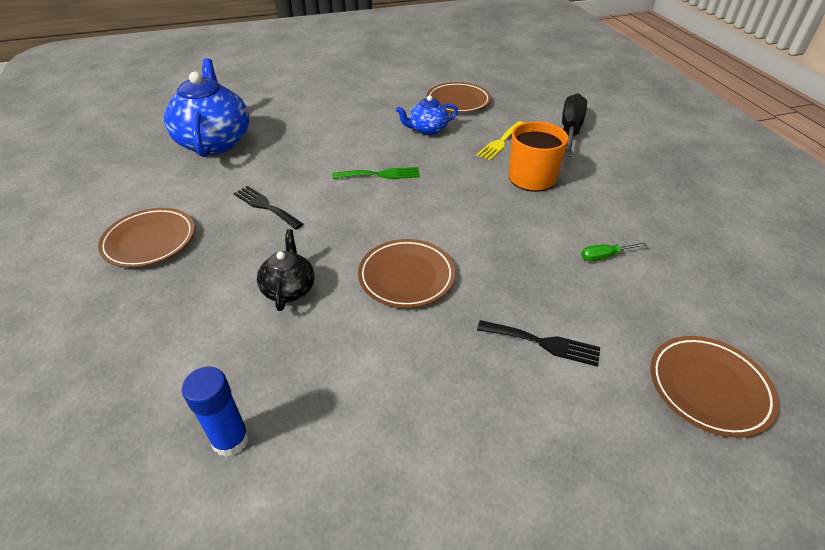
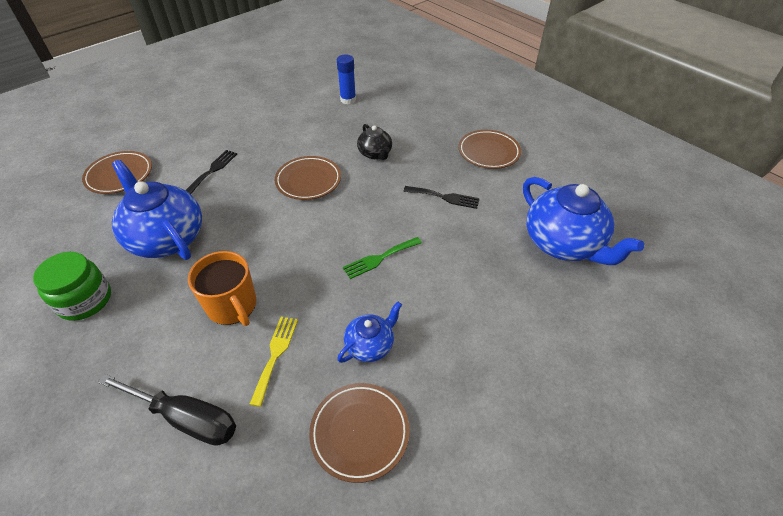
camera: 155 degrees right, 5 degrees up
(543, 343) = (213, 170): black fork -> black fork turned 120 degrees clockwise
(570, 130) = (186, 418): black screwdriver -> black screwdriver turned 60 degrees counterclockwise
(604, 256) = (167, 238): green screwdriver -> blue teapot
(681, 219) = (85, 300): none -> green jar

